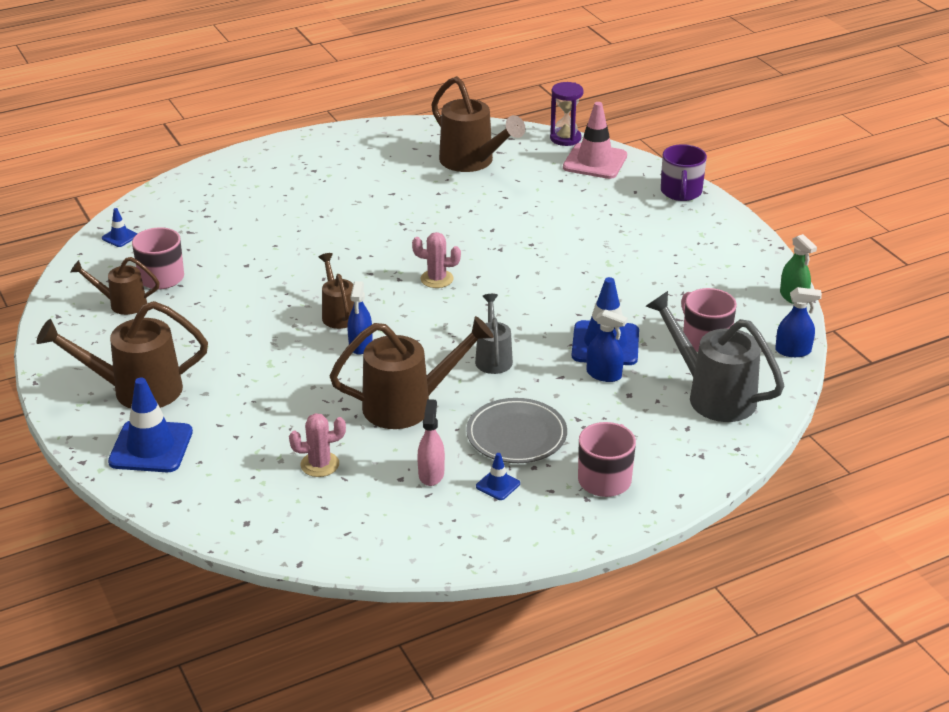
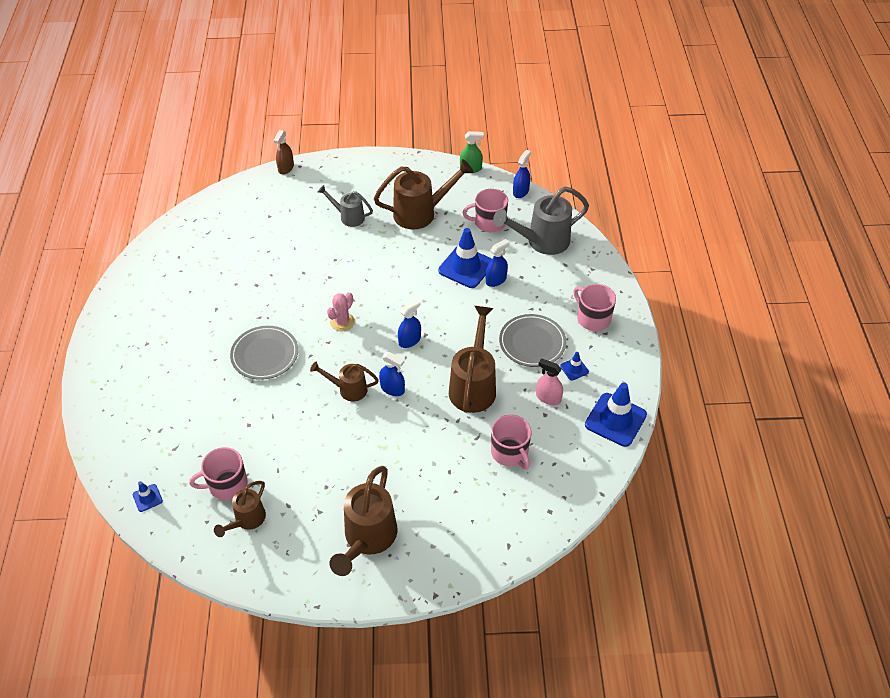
camera: 65 degrees left, 15 degrees up
(151, 447) = (440, 546): blue traffic cone -> blue traffic cone (615, 420)
(320, 464) = (510, 452): pink cactus -> pink mug
(349, 244) = (265, 355): none -> grey plate
(445, 335) = (409, 340): none -> blue spray bottle
(472, 162) = (209, 251): brown watering can -> brown watering can (420, 213)
(493, 358) = (448, 325): grey watering can -> grey watering can (348, 217)
(565, 138) = (219, 193): purple hourglass -> none
(595, 161) = (260, 191): pink traffic cone -> none
(649, 165) = (286, 168): none -> brown spray bottle
(681, 192) = (328, 167): purple mug -> none

